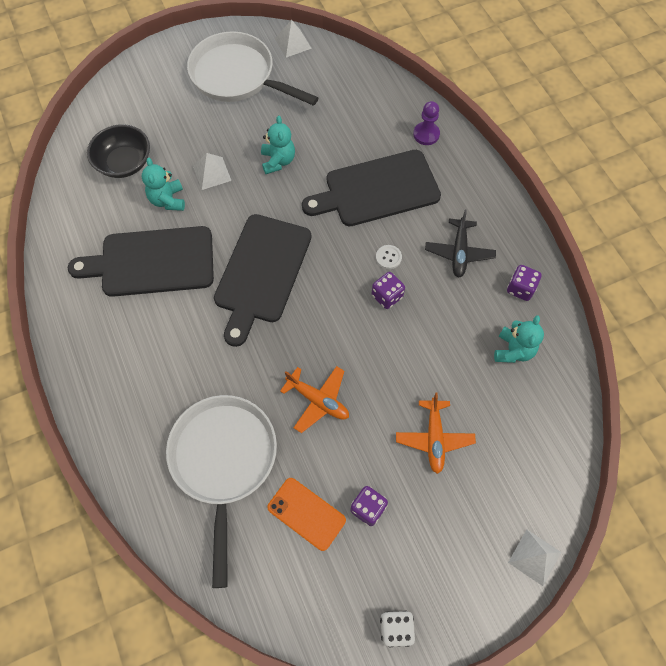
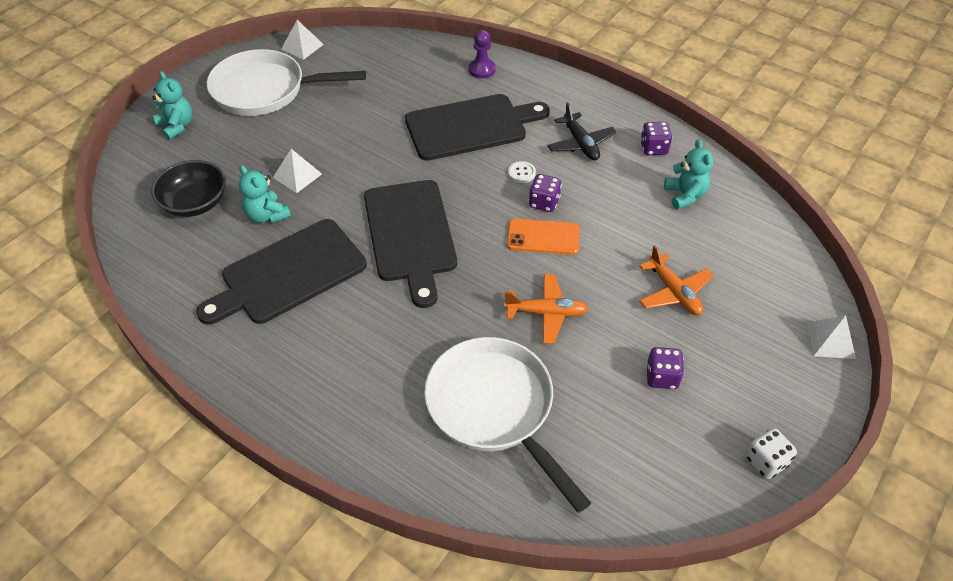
camera: 30 degrees left, 15 degrees down
(278, 161) = (358, 141): turquoise teddy bear -> turquoise teddy bear (177, 126)
(306, 513) = (609, 411): orange phone -> orange phone (543, 237)
(377, 190) = (470, 126): black cutting board -> black cutting board turned 150 degrees counterclockwise

